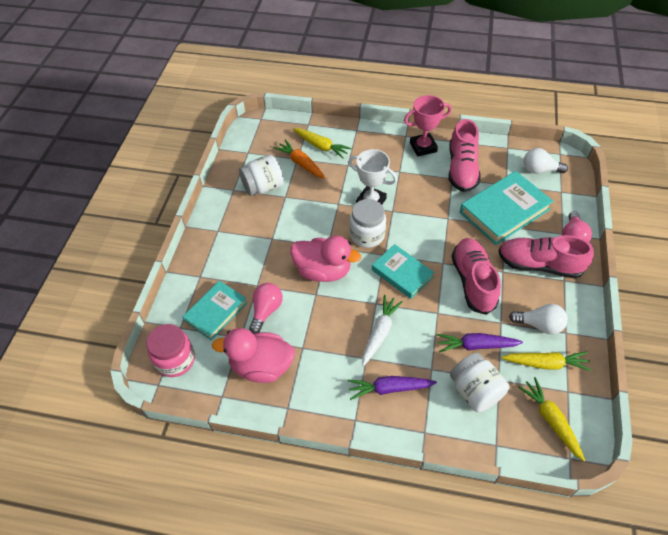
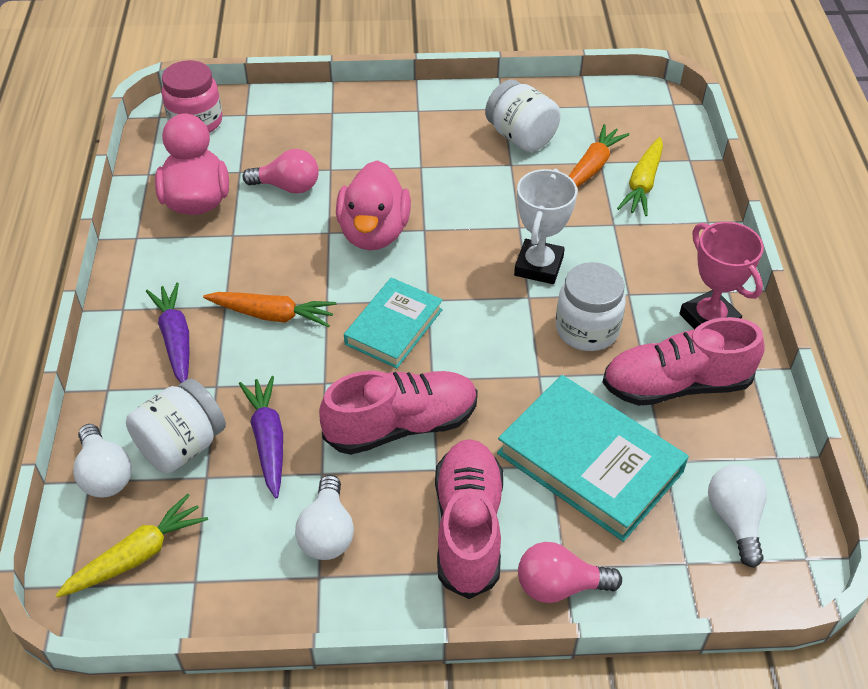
camera: 75 degrees right, 5 degrees down
(216, 312) = (276, 140): turquoise book -> none
(367, 235) = (462, 272): white jar -> white jar (587, 329)
(380, 332) = (272, 315): white carrot -> orange carrot
(492, 436) = (105, 474): none -> white light bulb
(545, 363) = (246, 545): yellow carrot -> none

